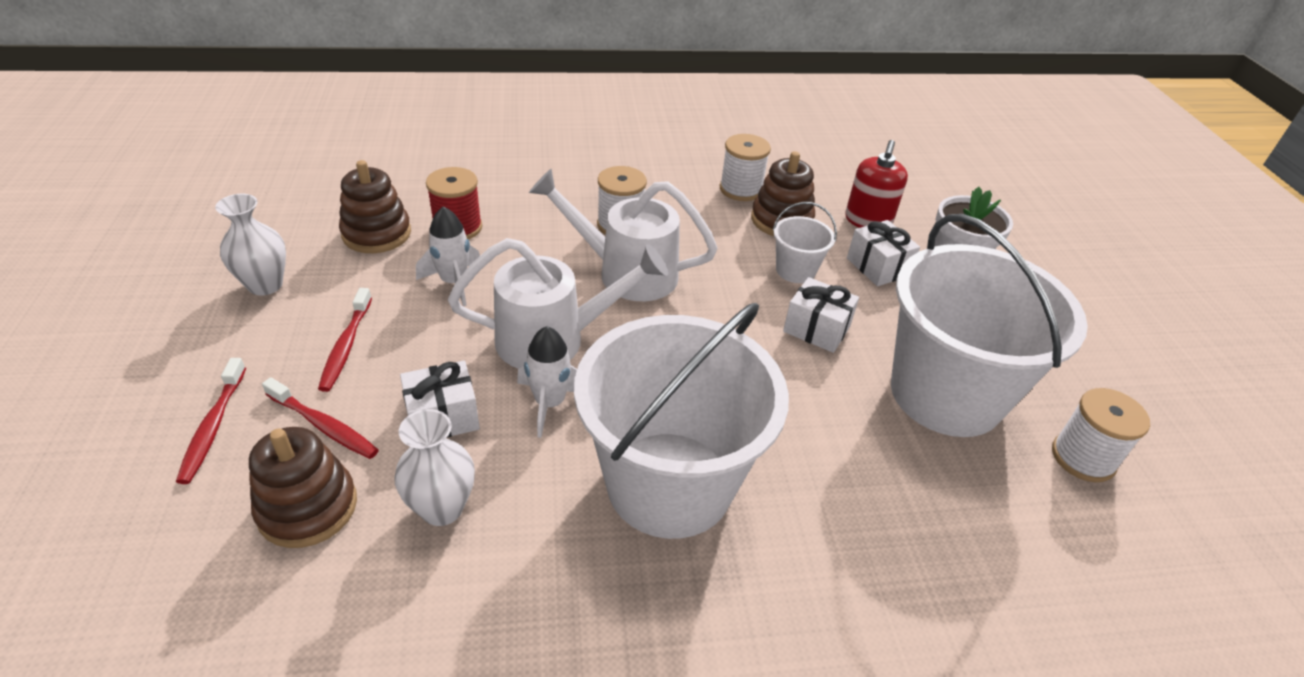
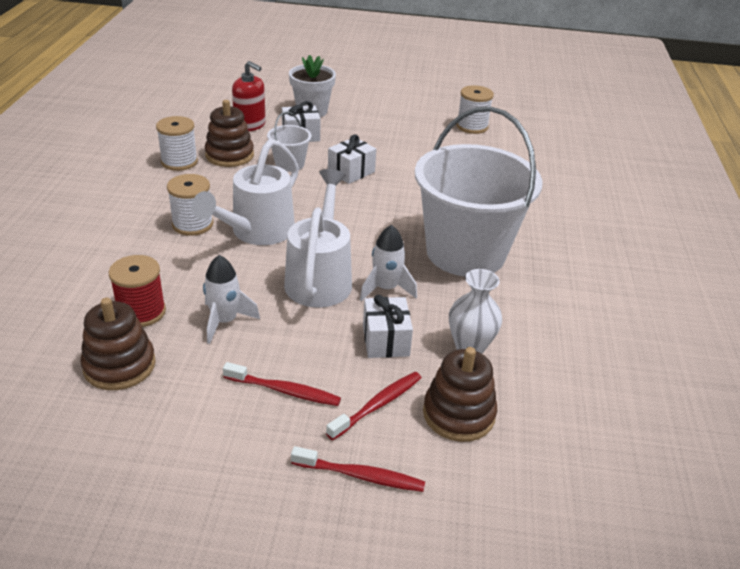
camera: 75 degrees left, 5 degrees down
(265, 285) = (165, 449): white vase -> none
(946, 394) = (419, 147): white bucket -> none

